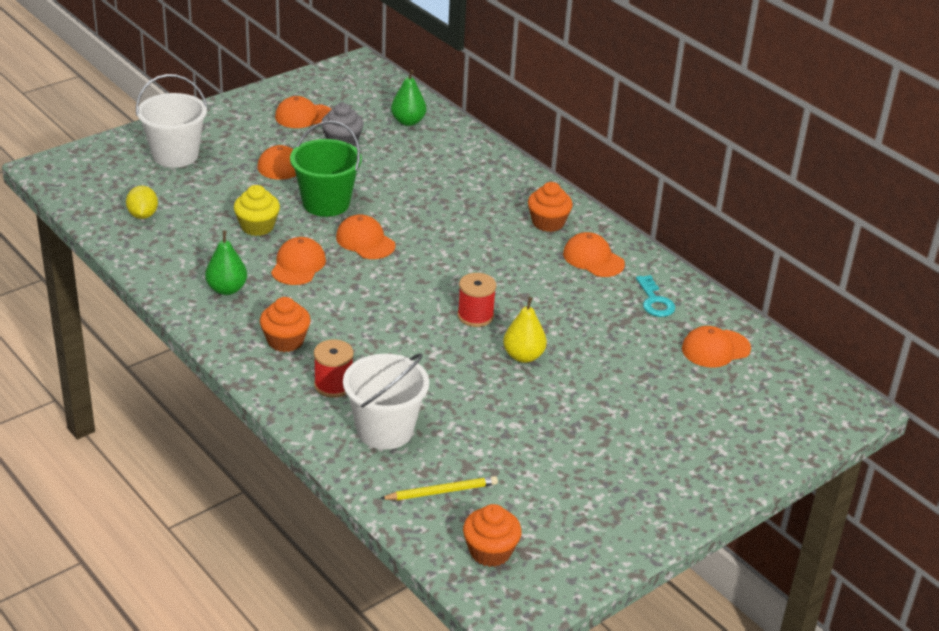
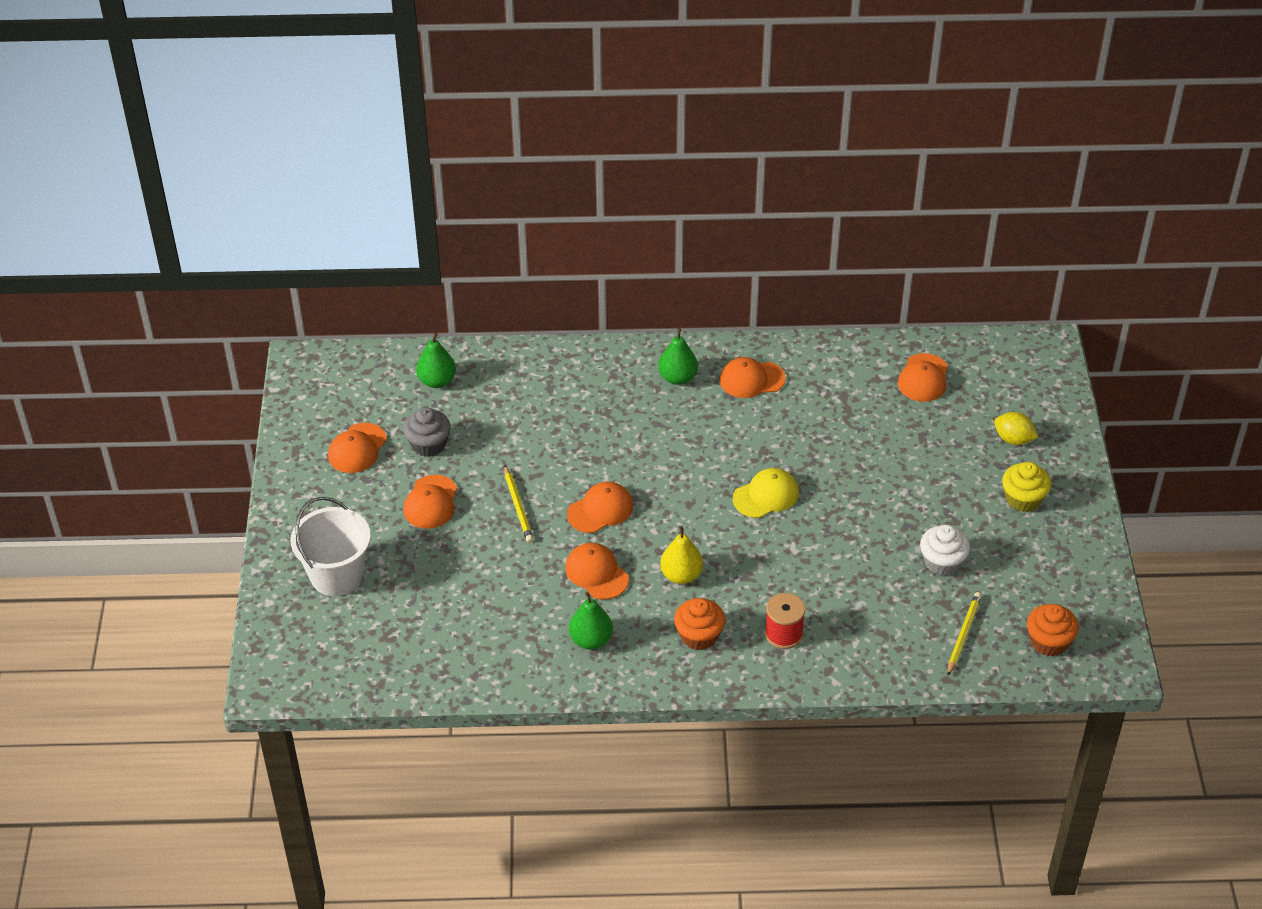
camera: 50 degrees left, 10 degrees up
(143, 215) = (419, 646): yellow lemon -> yellow lemon (1013, 439)
(257, 226) = (512, 572): yellow cupcake -> yellow cupcake (1023, 499)
(326, 203) = (518, 506): green bucket -> yellow pencil
(365, 241) = (600, 510): orange cap -> orange cap turned 150 degrees clockwise
(385, 430) = (865, 630): white bucket -> none
(475, 316) = (766, 495): red spool -> yellow cap
(513, 445) = (942, 562): none -> white cupcake
(523, 356) = (841, 495): yellow pear -> yellow pear (681, 575)
(548, 223) = (677, 377): orange cupcake -> green pear
(654, 301) = (837, 376): turquoise key -> none

